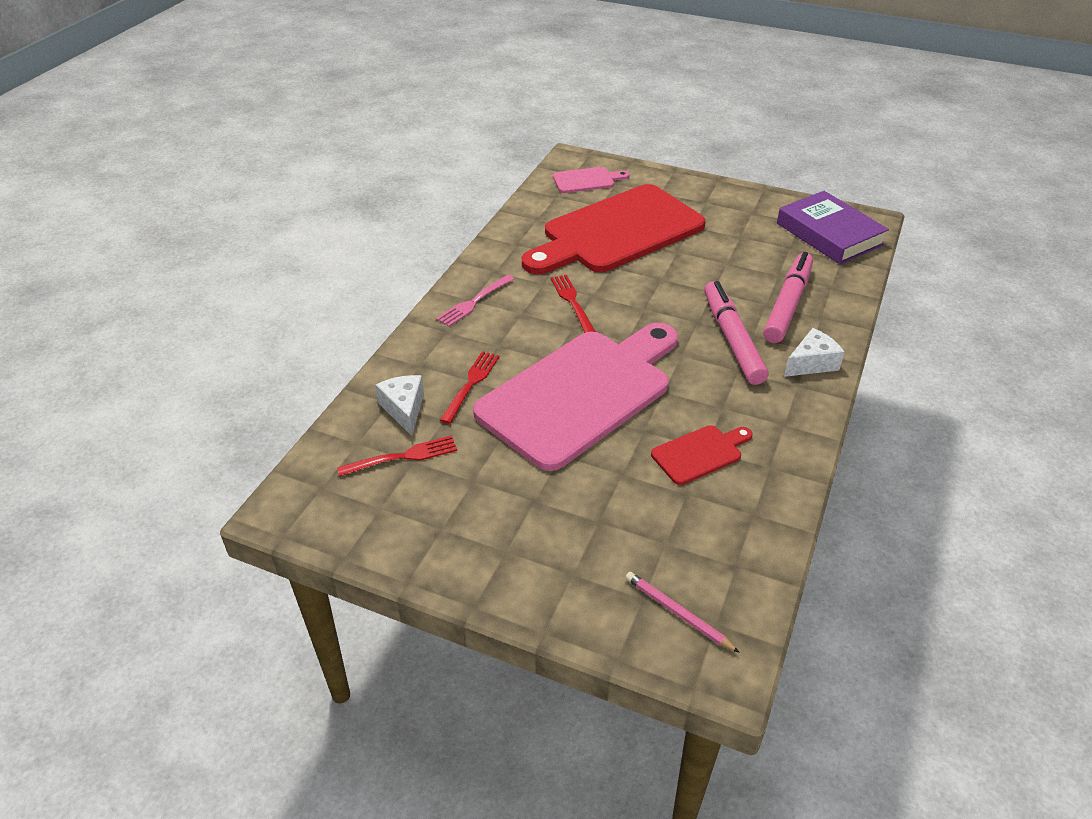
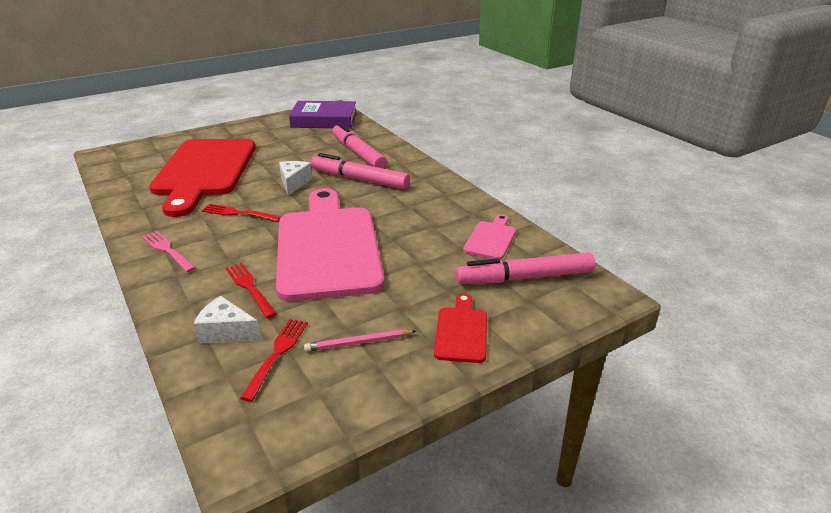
camera: 55 degrees left, 10 degrees down
(474, 302) = (167, 250): pink fork -> pink fork turned 150 degrees clockwise
(586, 180) = (134, 158): pink cutting board -> pink cutting board (491, 239)
(678, 613) = (552, 292): pink pencil -> pink pencil (359, 342)
(682, 576) = (525, 278): none -> pink marker
(700, 453) = (435, 229): red cutting board -> red cutting board (461, 331)
(811, 363) = (412, 167): white cheese -> white cheese (294, 183)

